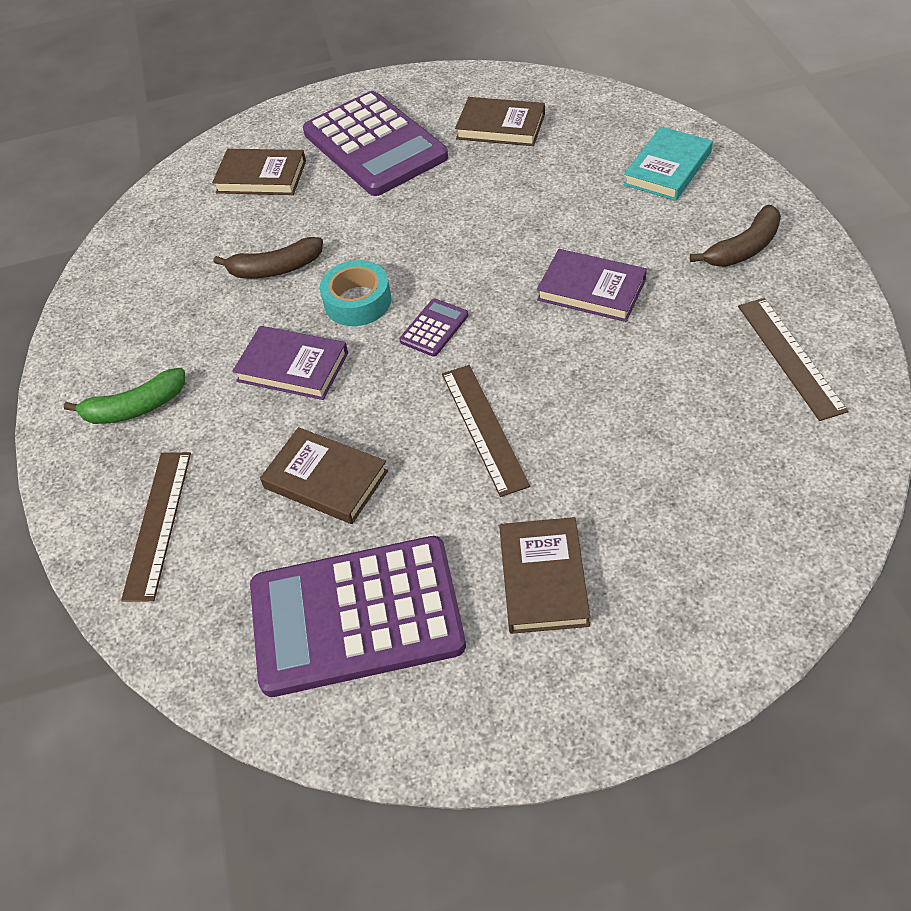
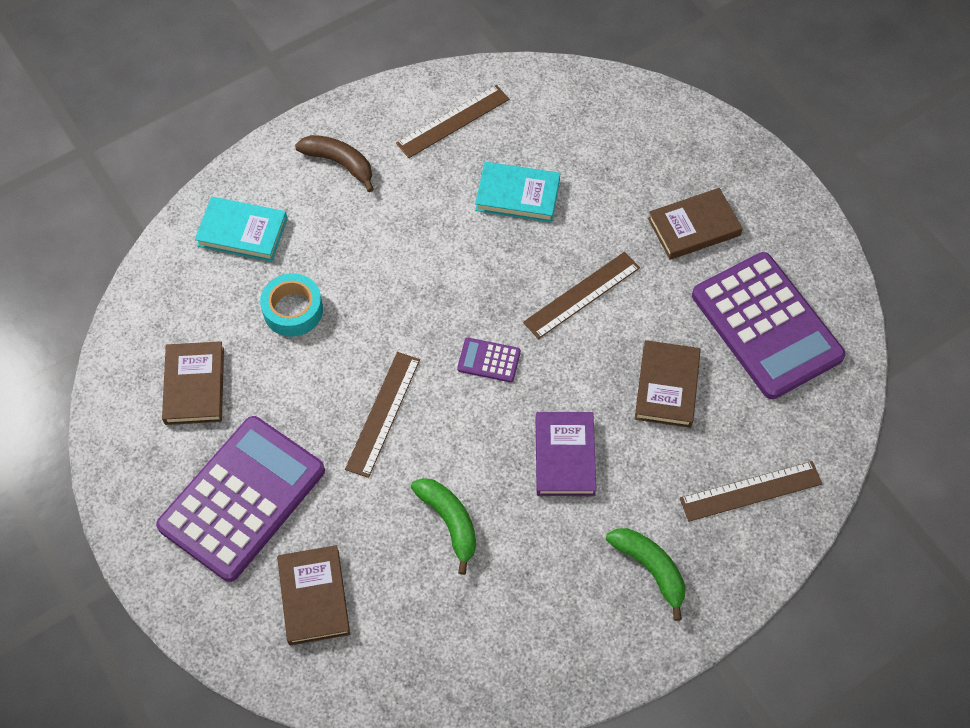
camera: 115 degrees left, 10 degrees up
(275, 269) = (449, 522): brown banana -> green banana
(357, 301) = (473, 432): turquoise tape -> turquoise tape (293, 310)
(412, 240) = (383, 413): none -> brown ruler
(591, 290) = (414, 257): purple book -> none
(653, 397) = (517, 195): none -> turquoise book

